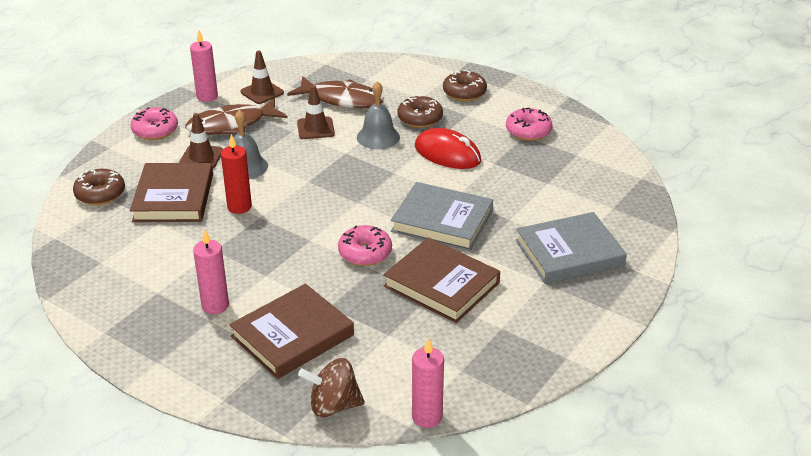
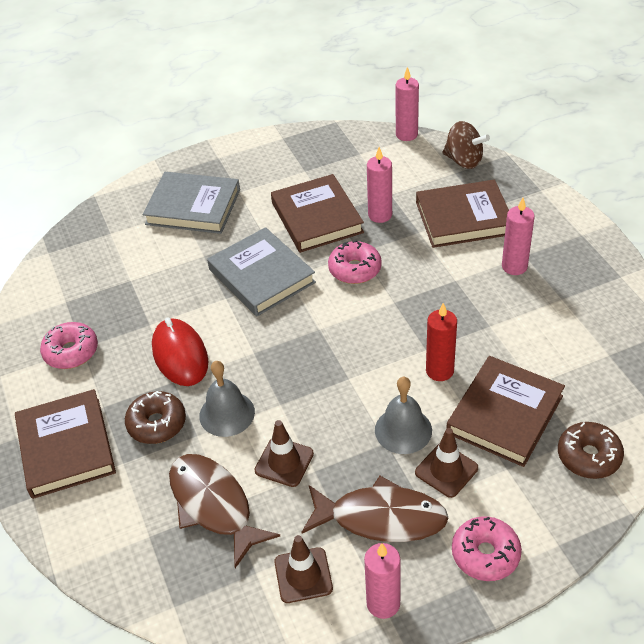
camera: 145 degrees left, 10 degrees up
(381, 309) = (380, 215): none -> pink candle
(464, 93) = (66, 447): brown donut -> brown book

